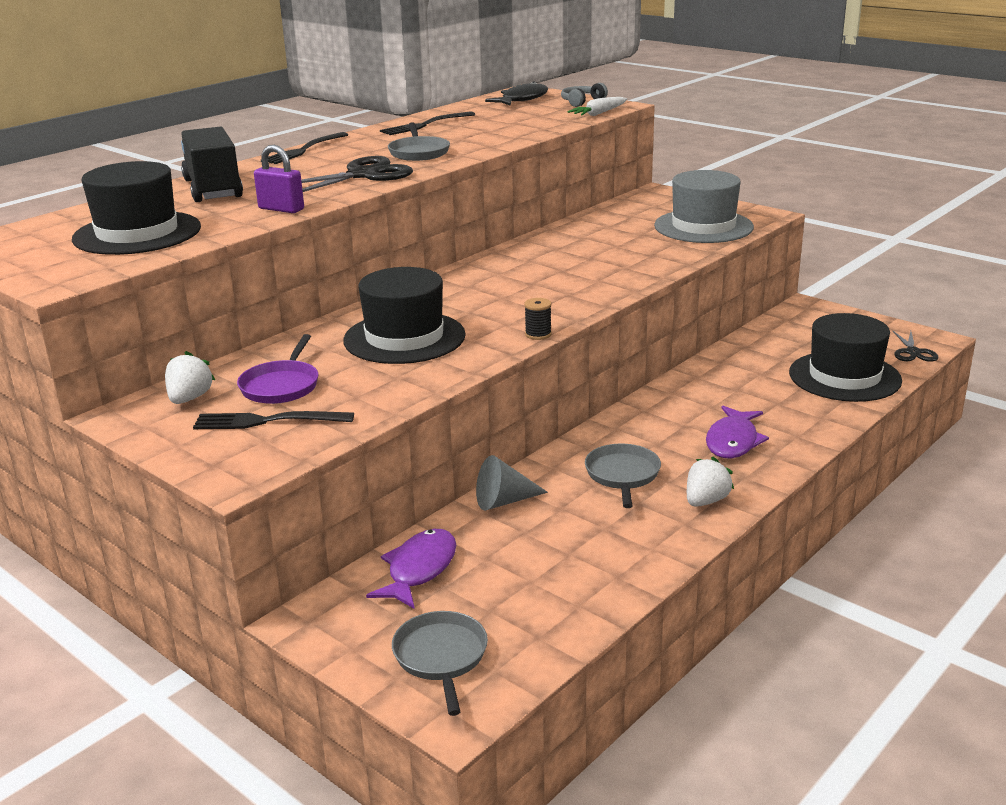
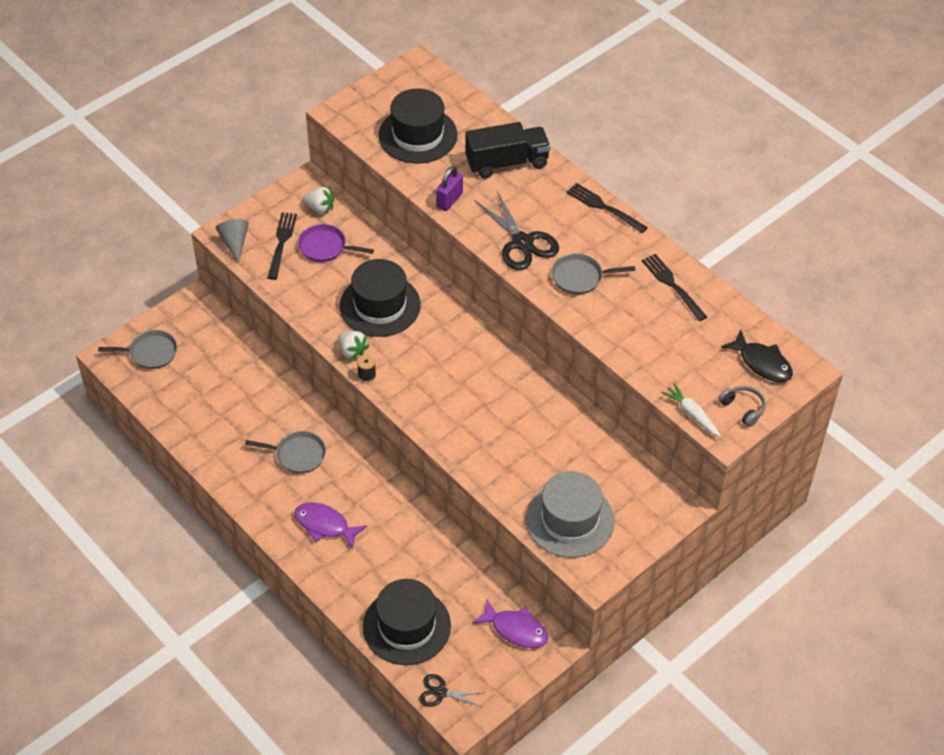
camera: 95 degrees right, 25 degrees up
(419, 569) = (225, 347): purple fish -> purple fish (515, 629)
(504, 501) = (284, 391): grey cone -> grey cone (235, 243)
(706, 501) = (255, 492): white strawberry -> white strawberry (352, 351)

